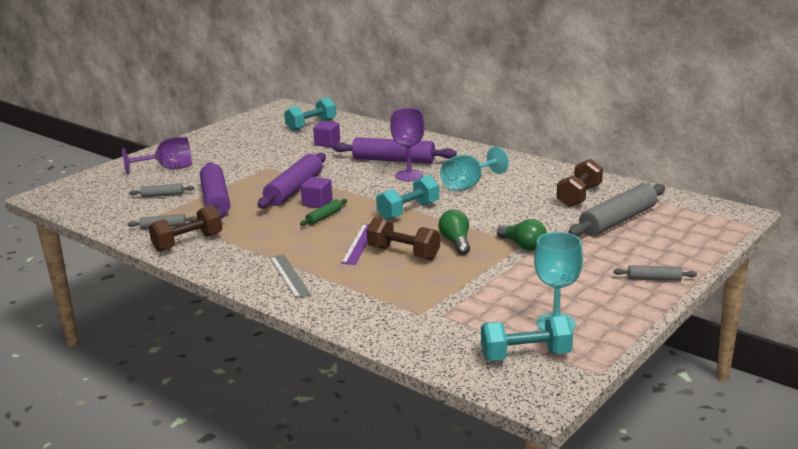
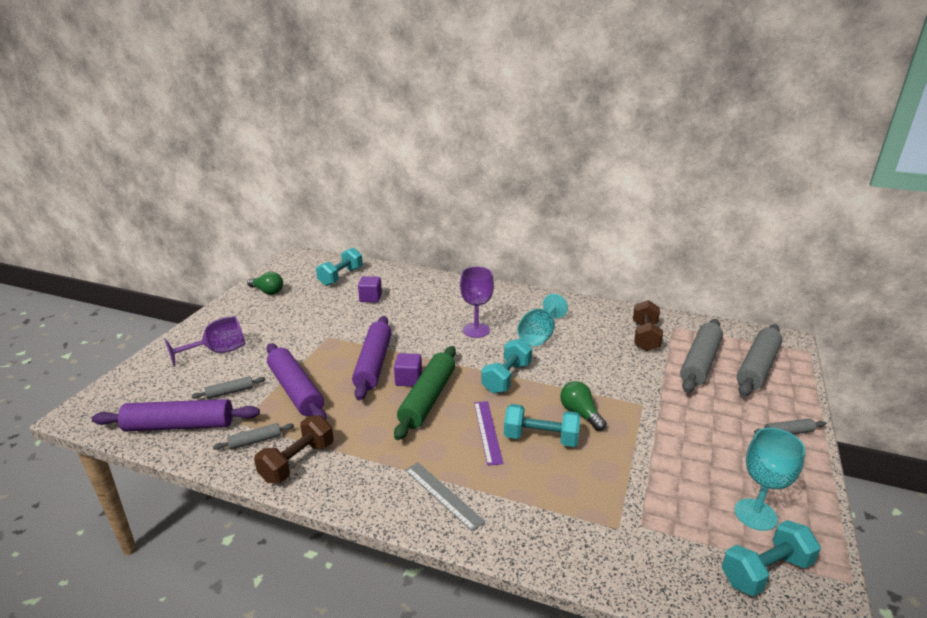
camera: 20 degrees left, 5 degrees up
(324, 217) = (427, 398): green rolling pin -> green rolling pin, size x2.12
(394, 160) = (449, 312): purple rolling pin -> purple rolling pin (180, 425)
(403, 253) = (540, 438): brown dumbbell -> turquoise dumbbell
(523, 246) = (644, 408): green light bulb -> green light bulb (267, 291)
(678, 230) = (757, 367): none -> grey rolling pin

